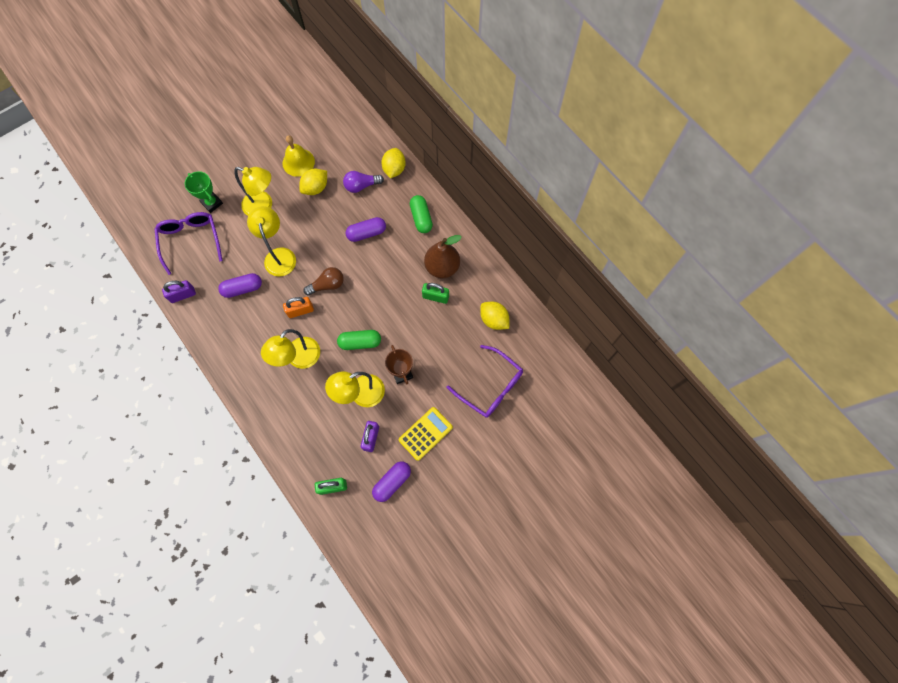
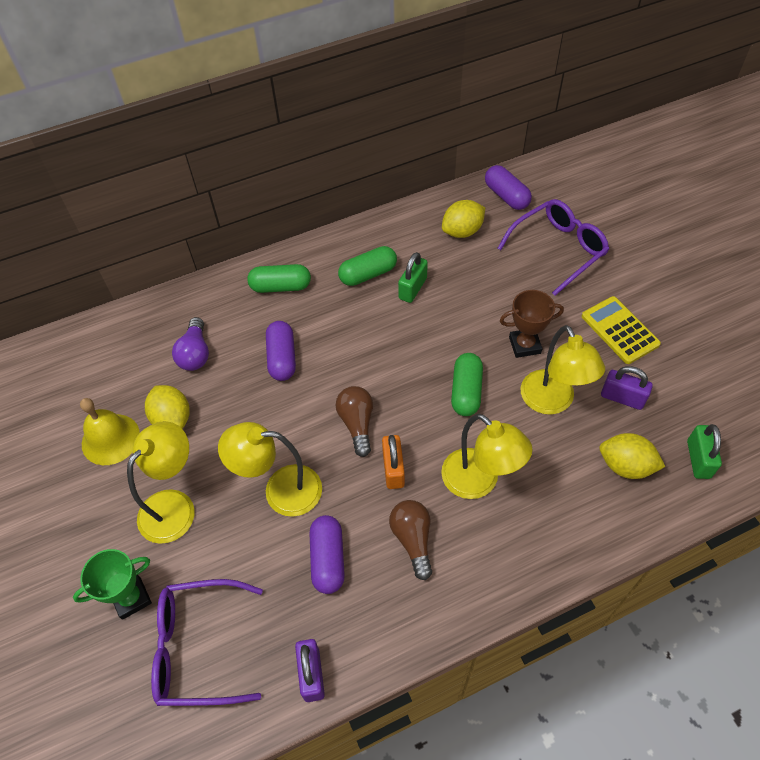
camera: 75 degrees left, 15 degrees down
(259, 329) = (413, 540): none -> brown light bulb
(392, 482) = (691, 380): purple capsule -> purple capsule (506, 196)
(394, 169) = (184, 307): yellow lemon -> yellow lemon (625, 466)
(442, 267) = (368, 274): brown pear -> green capsule

